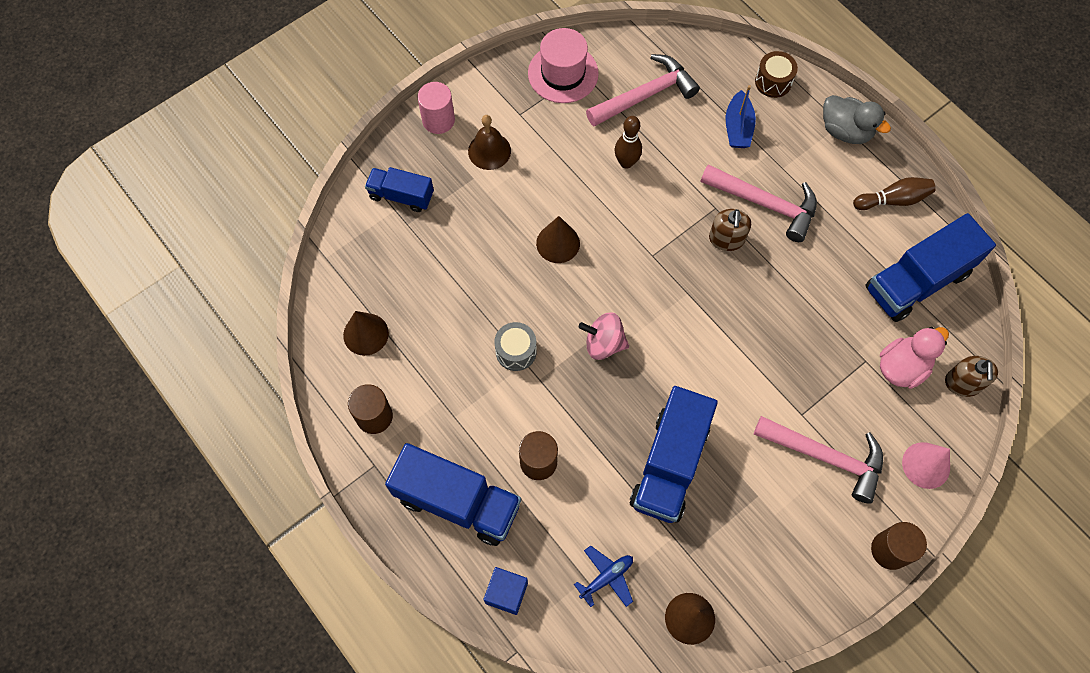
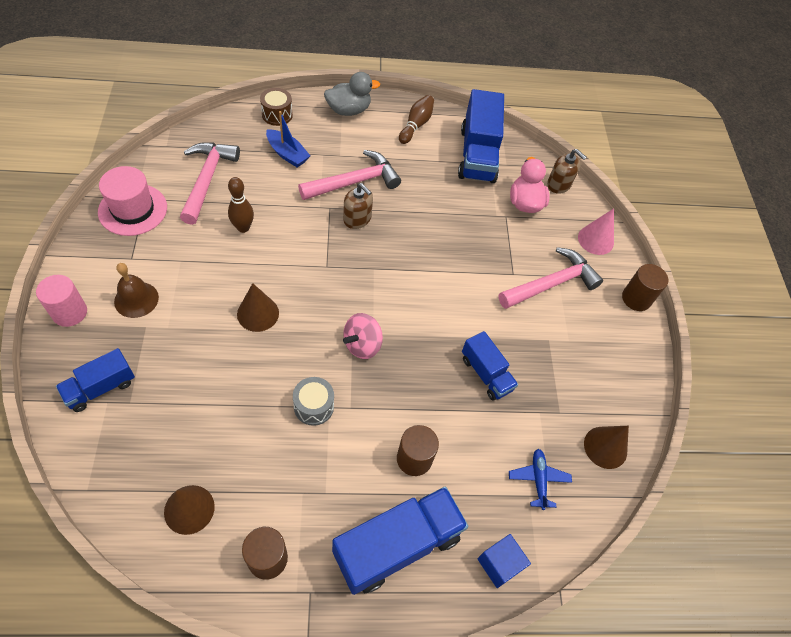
camera: 60 degrees left, 10 degrees down
(669, 464) = (486, 374): blue truck -> blue truck, size x0.58

